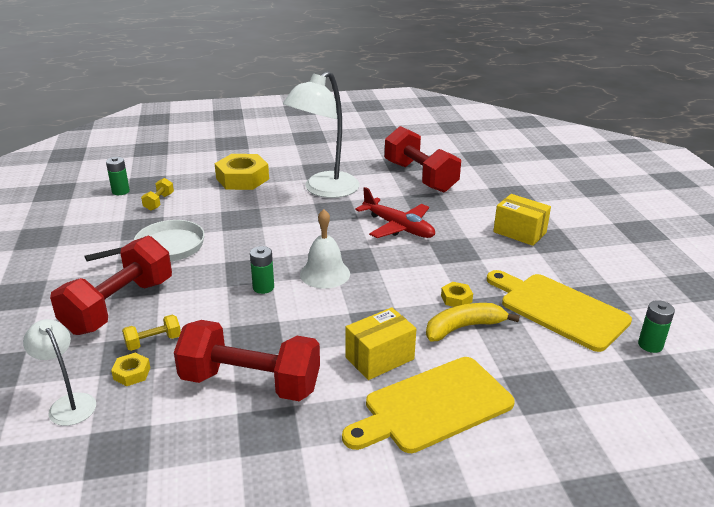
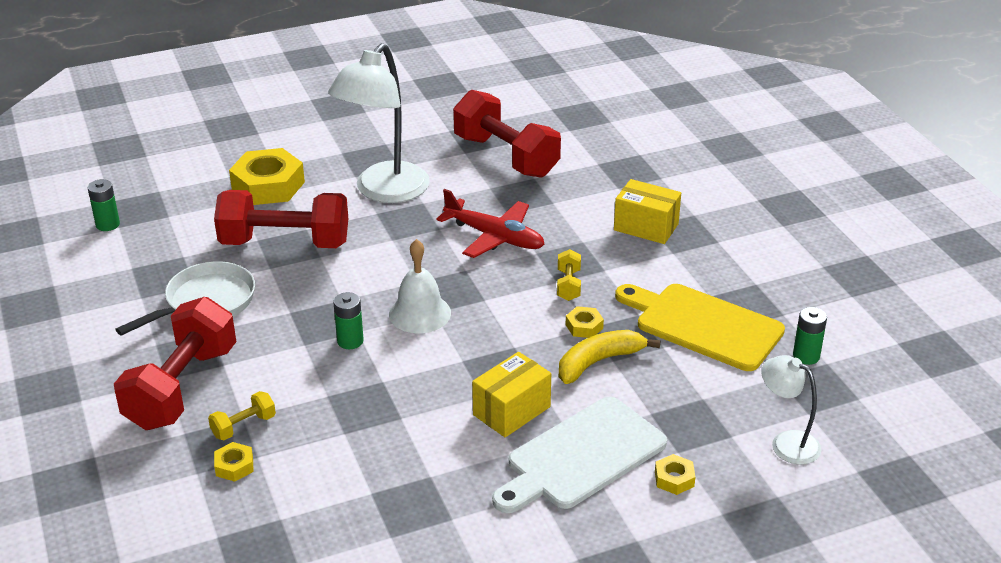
camera: 10 degrees left, 5 degrees up
(68, 403) = (177, 509): white lamp -> white lamp (786, 442)
(159, 202) = (168, 235): yellow dumbbell -> yellow dumbbell (568, 285)
(250, 383) = (374, 459): red dumbbell -> red dumbbell (285, 243)
(433, 406) = (581, 457): yellow cutting board -> white cutting board
(516, 439) = (674, 479): none -> yellow nut

